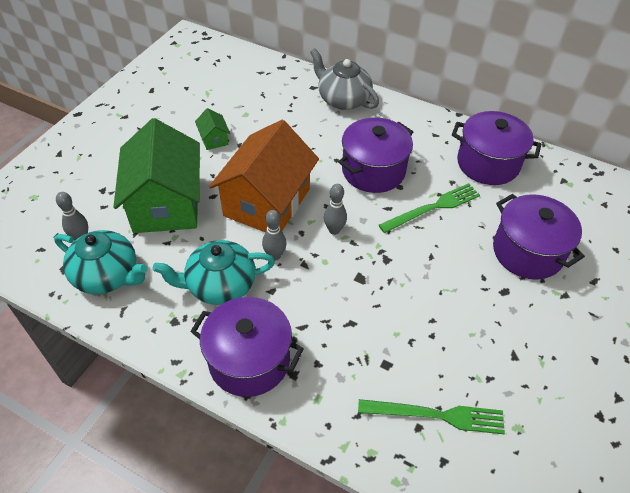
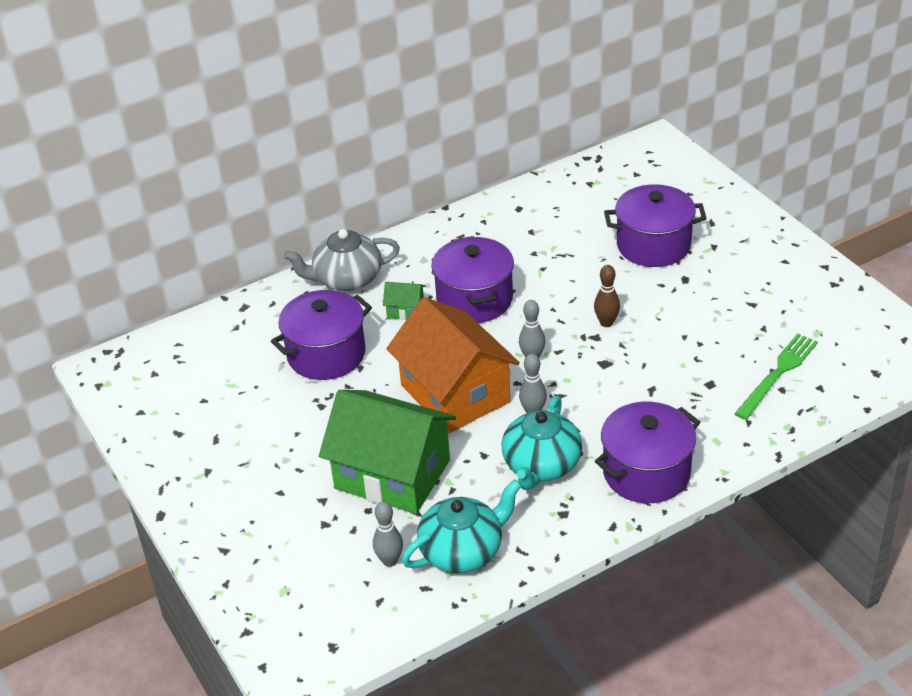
camera: 55 degrees left, 10 degrees down
(214, 139) = (320, 404): green house -> green house (405, 310)
(408, 259) = (606, 323): none -> brown bowling pin
(433, 208) = (556, 280): green fork -> none
(488, 163) = (530, 219): purple pot -> purple pot (326, 354)

